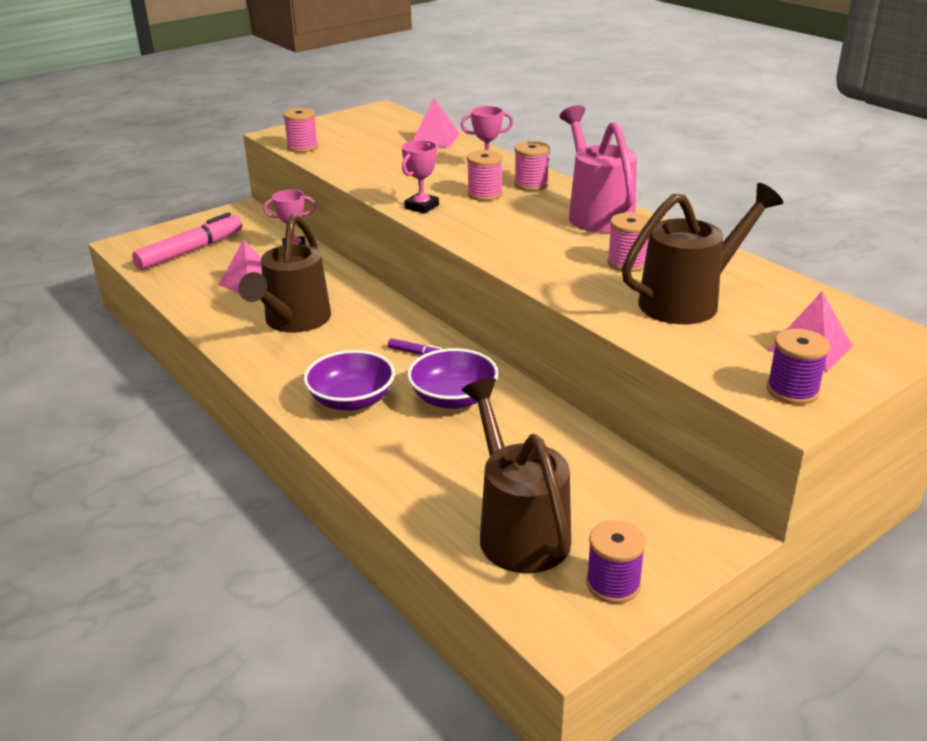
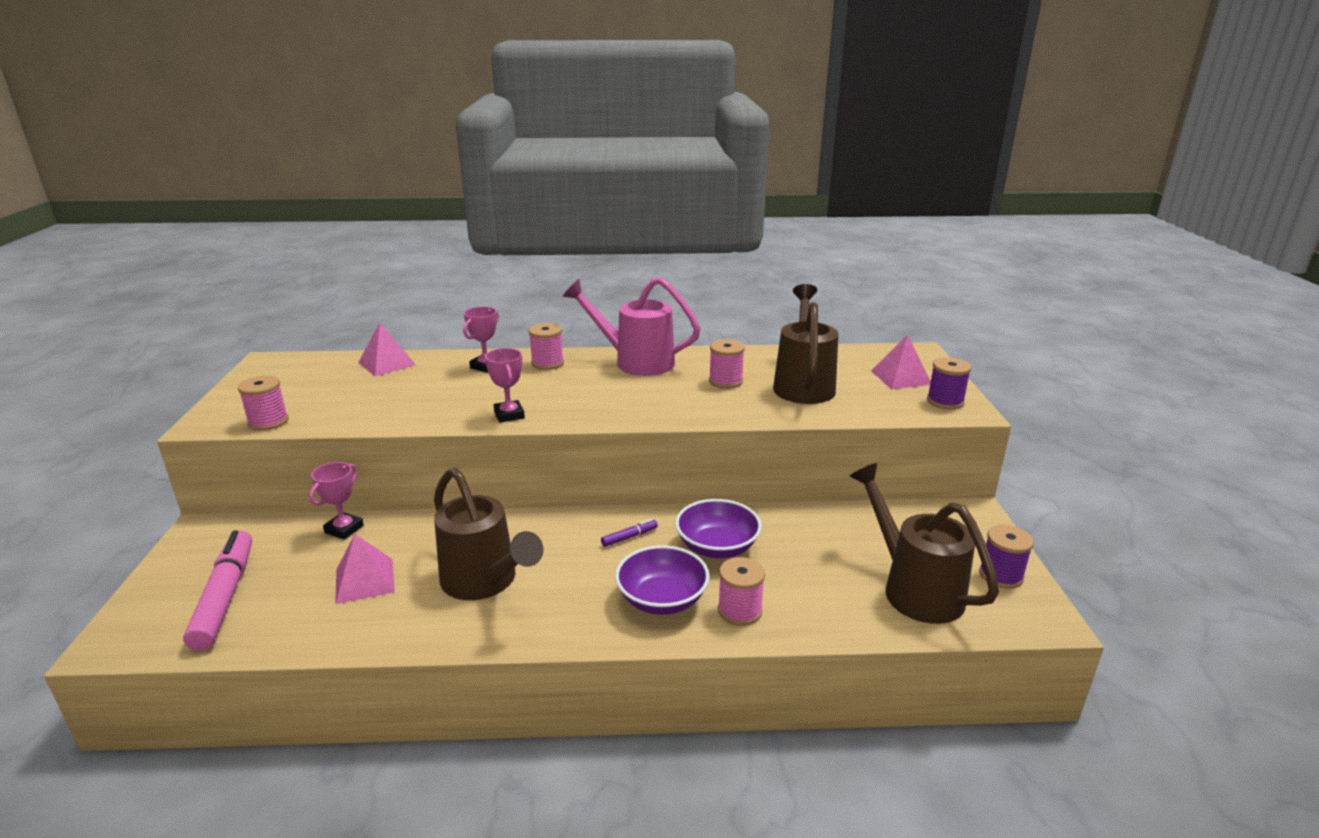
camera: 55 degrees left, 5 degrees down
(484, 194) = (532, 384): pink spool -> pink spool (739, 611)
(518, 529) = (914, 588): brown watering can -> brown watering can turned 45 degrees clockwise

